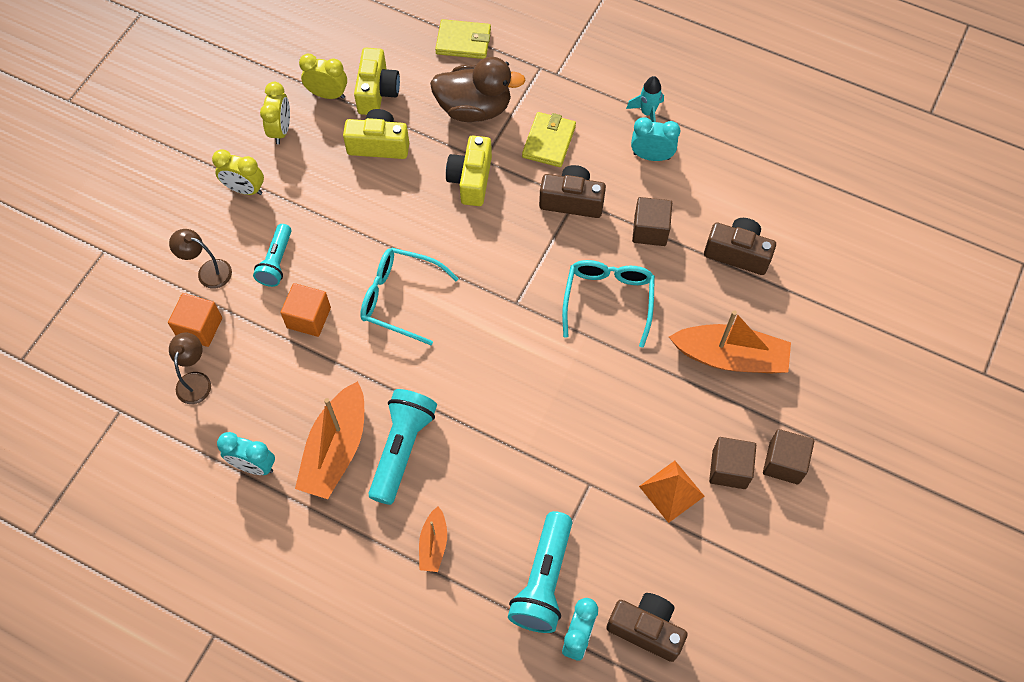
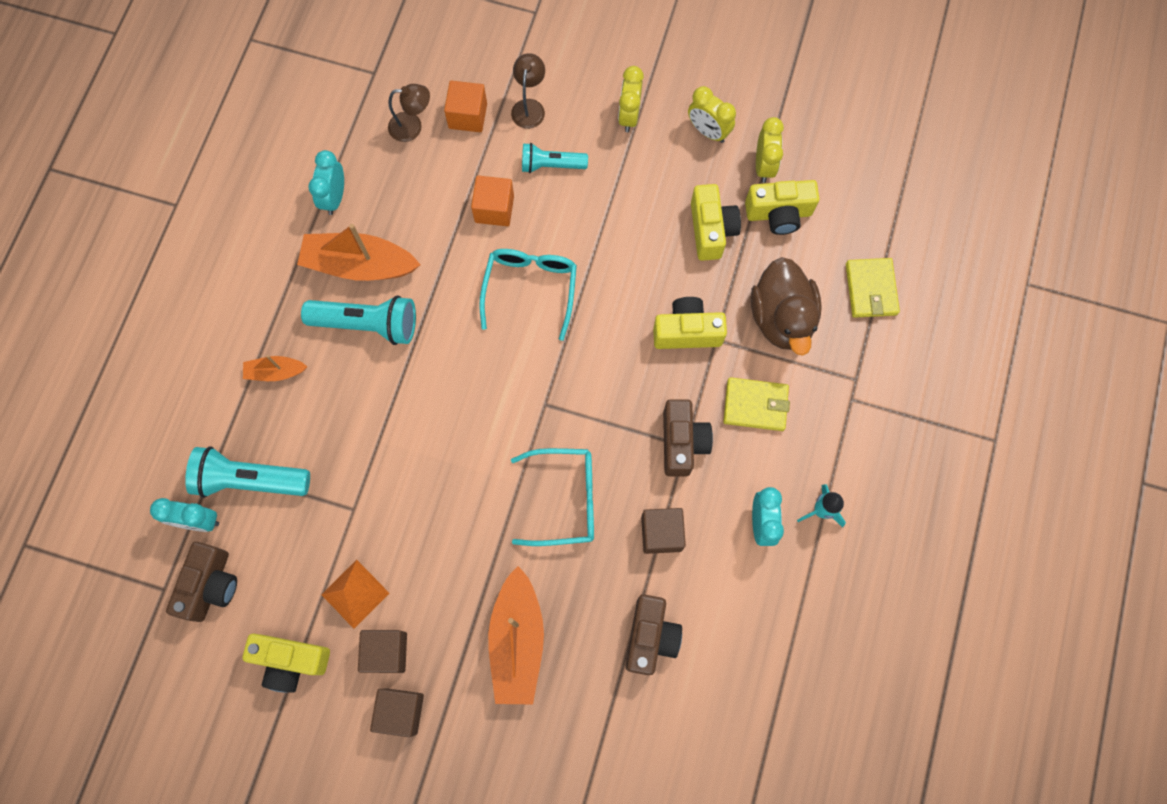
camera: 80 degrees right, 10 degrees up
(281, 130) = (708, 131): yellow clock -> yellow clock turned 45 degrees clockwise
(729, 557) = (291, 661): none -> yellow camera

